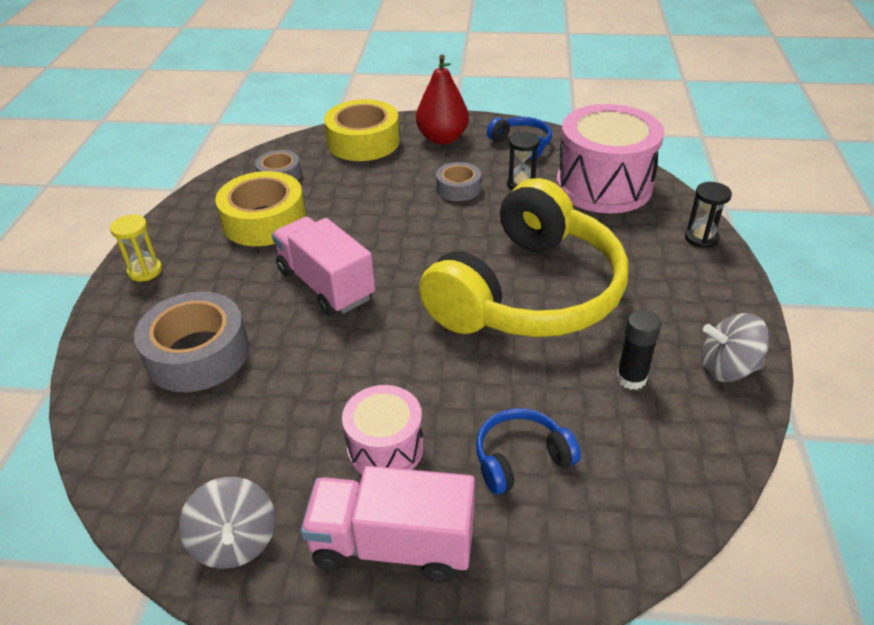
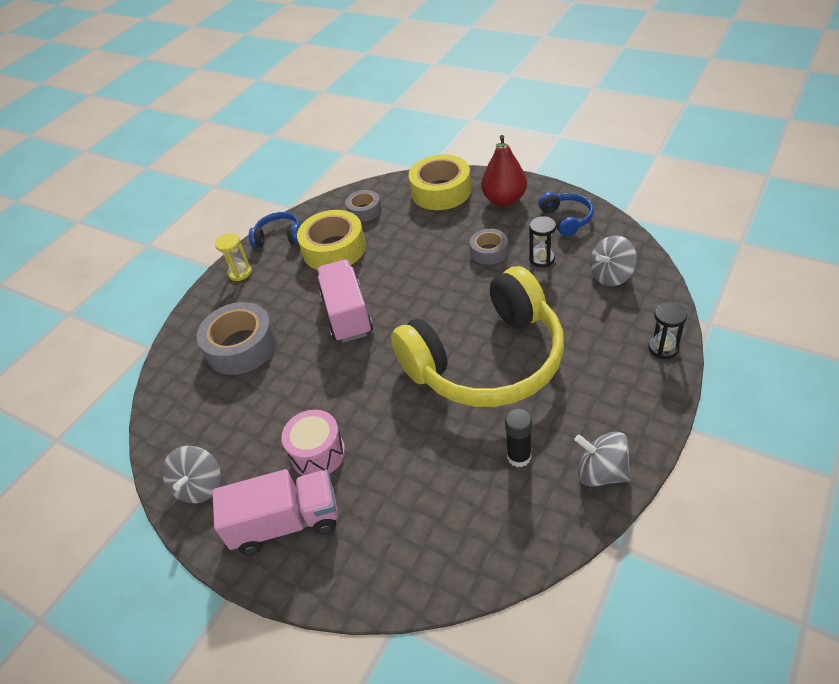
camera: 30 degrees right, 5 degrees up
(393, 544) = (286, 523): pink truck -> pink truck turned 135 degrees clockwise
(521, 459) = (400, 492): blue headphones -> blue headphones (279, 237)
(604, 185) = (611, 275): pink drum -> grey spinning top

